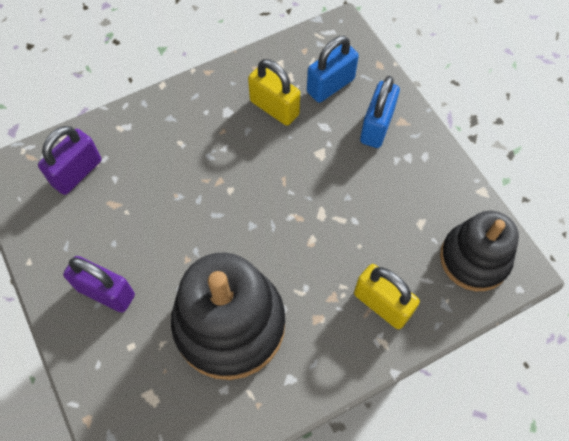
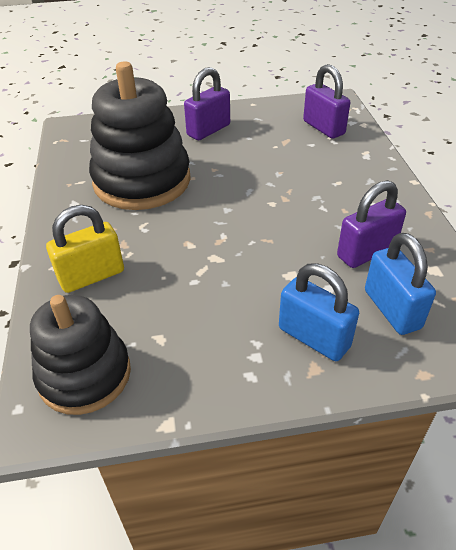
camera: 110 degrees right, 20 degrees down
(274, 108) = (366, 252): yellow padlock -> purple padlock

